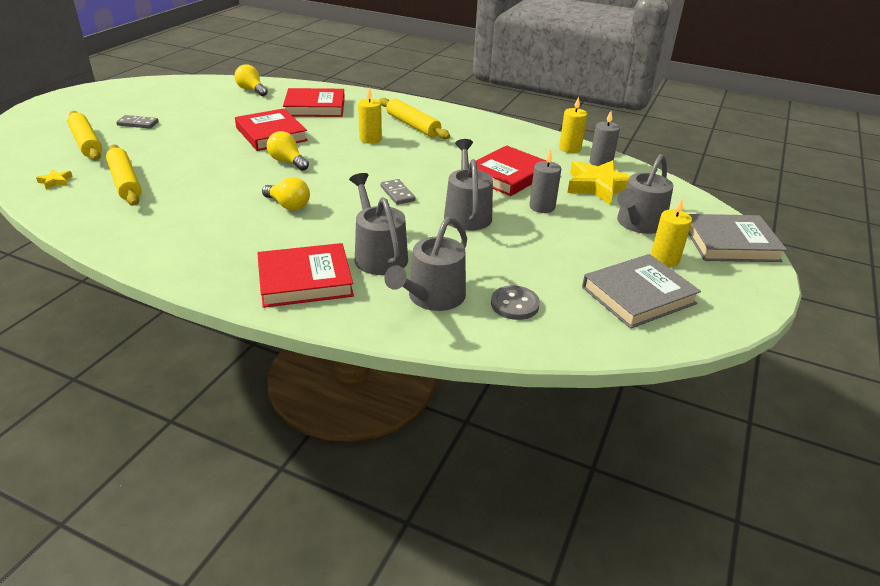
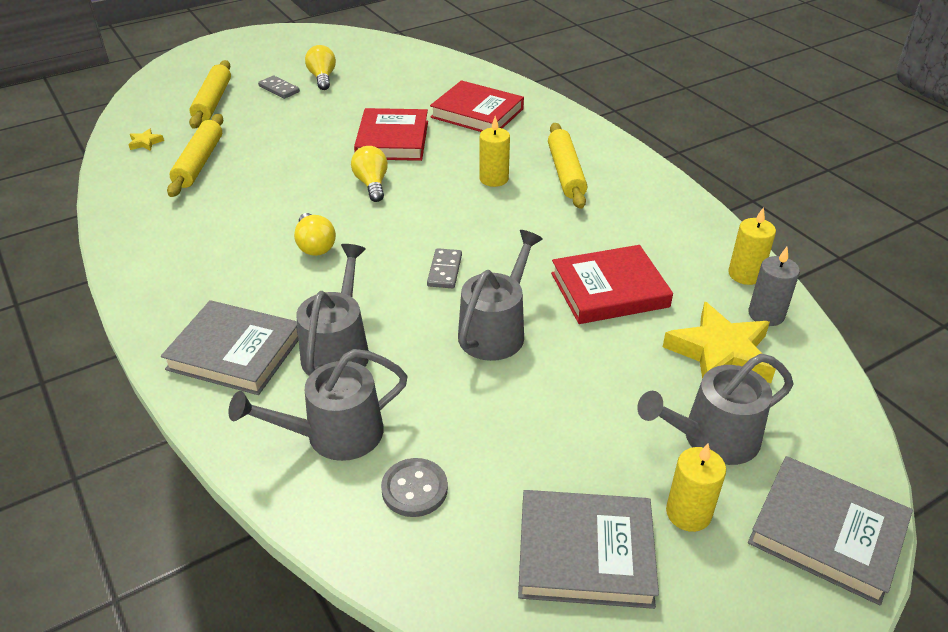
camera: 35 degrees right, 5 degrees up
(251, 90) = (432, 71): yellow light bulb -> yellow light bulb (322, 78)
(305, 280) = (235, 352): red book -> grey book
(542, 207) = (603, 356): grey candle -> none

